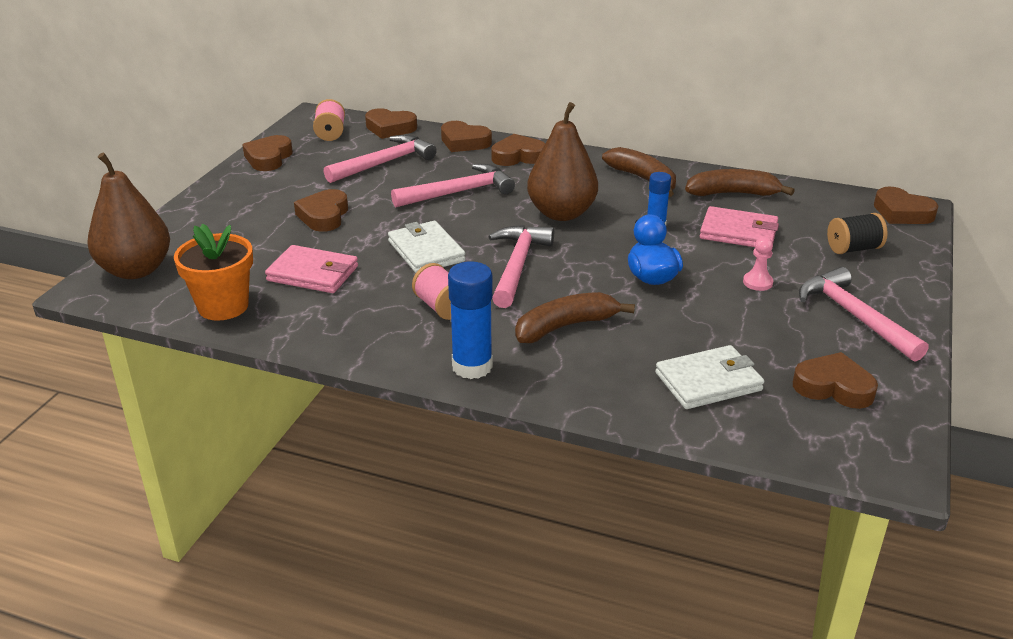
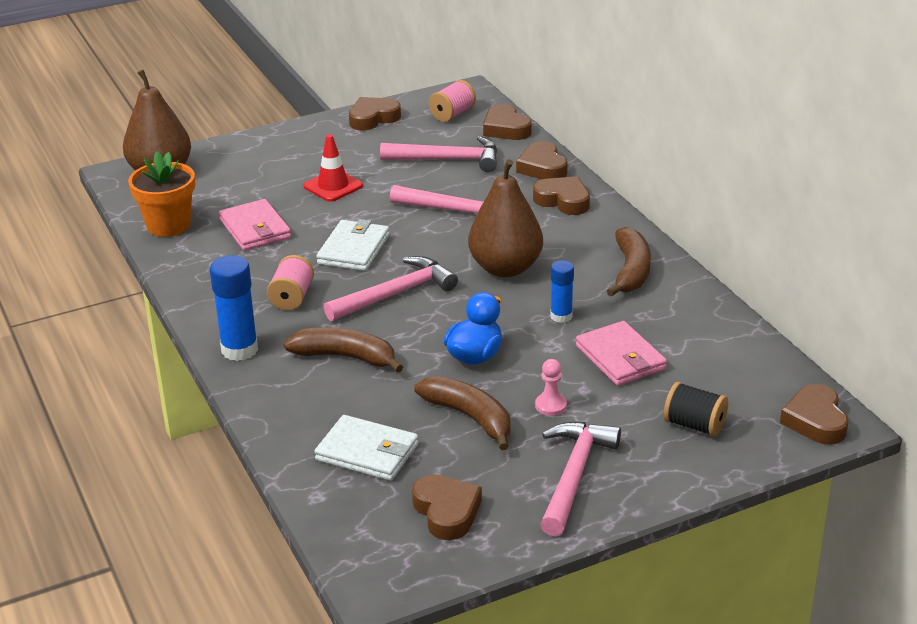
camera: 45 degrees right, 0 degrees up
(324, 216) = (333, 186): brown heart -> red traffic cone
(732, 193) = (686, 322): brown banana -> brown banana (470, 417)

